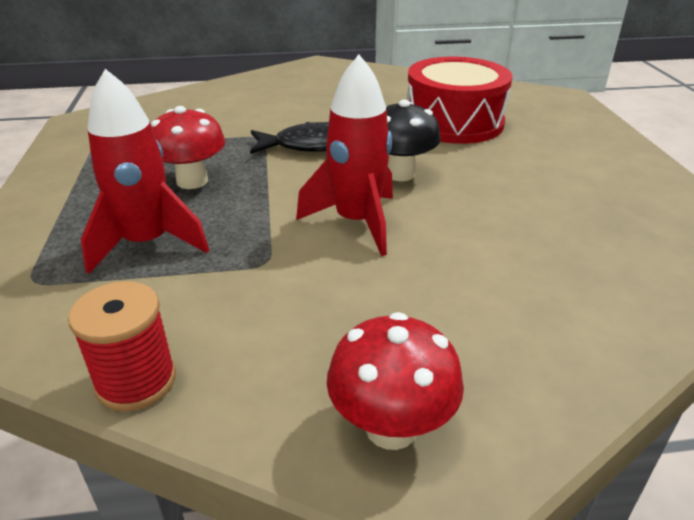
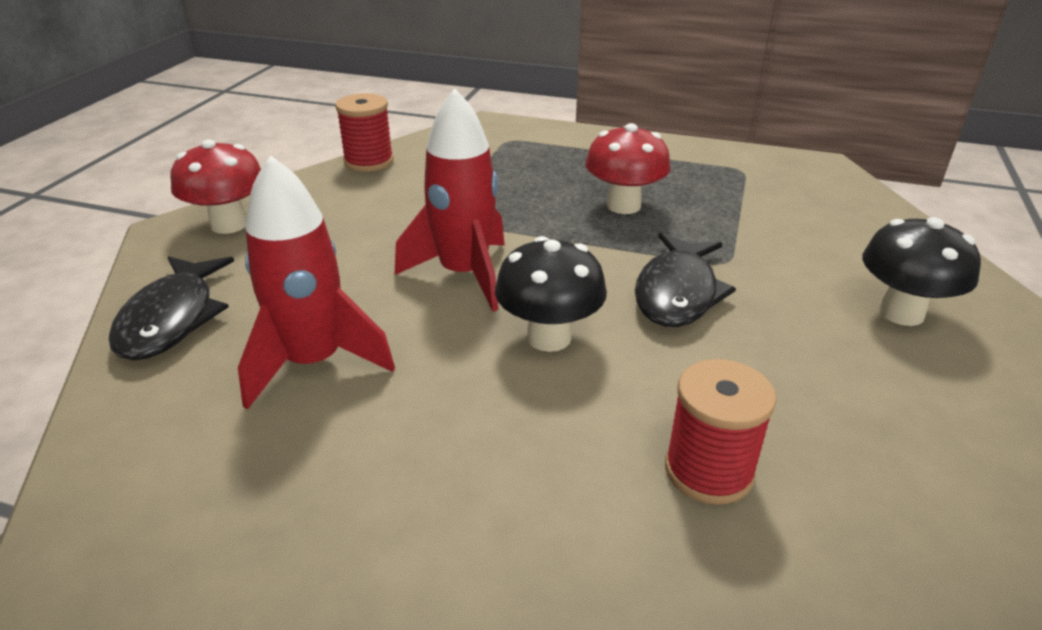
camera: 115 degrees right, 0 degrees up
(147, 243) = (521, 176): red rocket -> red rocket (314, 363)
(284, 94) = (901, 313): none -> black mushroom
(454, 122) = (708, 471): red drum -> red spool
(570, 353) = (172, 319): none -> black fish

